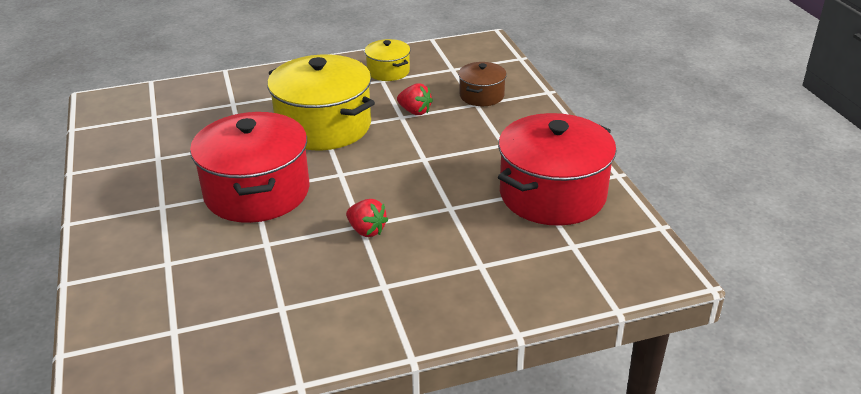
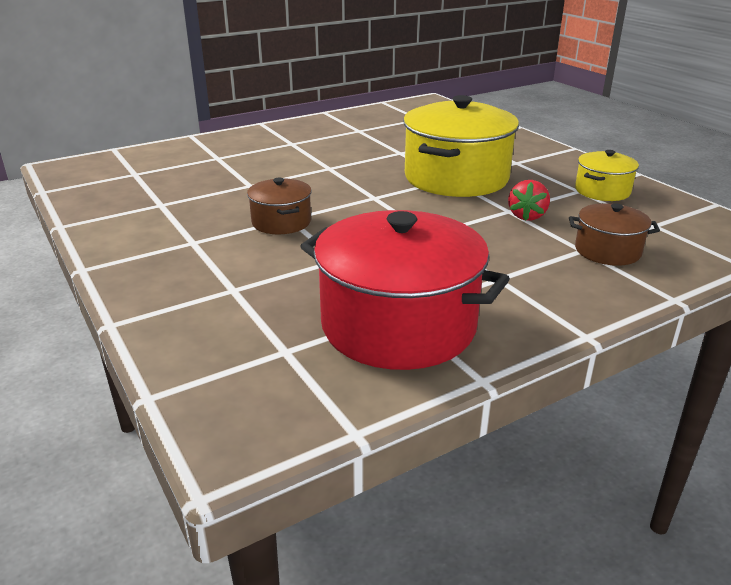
camera: 75 degrees right, 5 degrees down
(257, 192) = (326, 169): red pot -> none
(366, 230) = (281, 222): red strawberry -> brown pot

